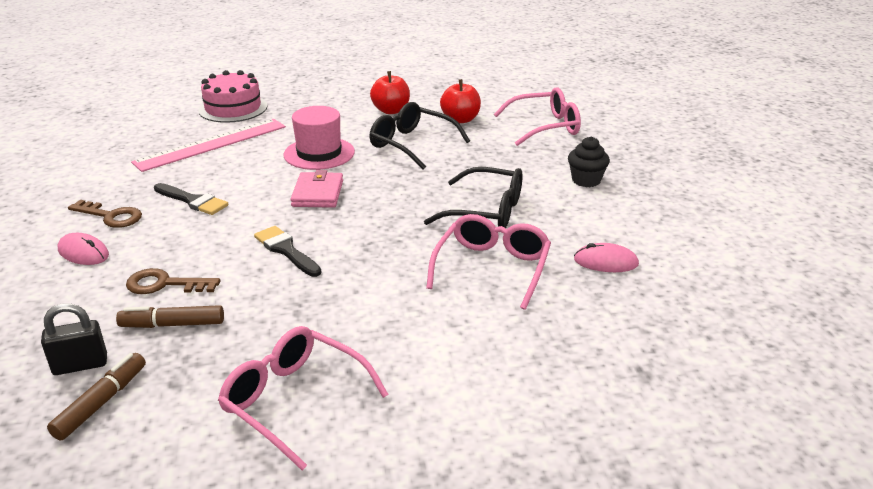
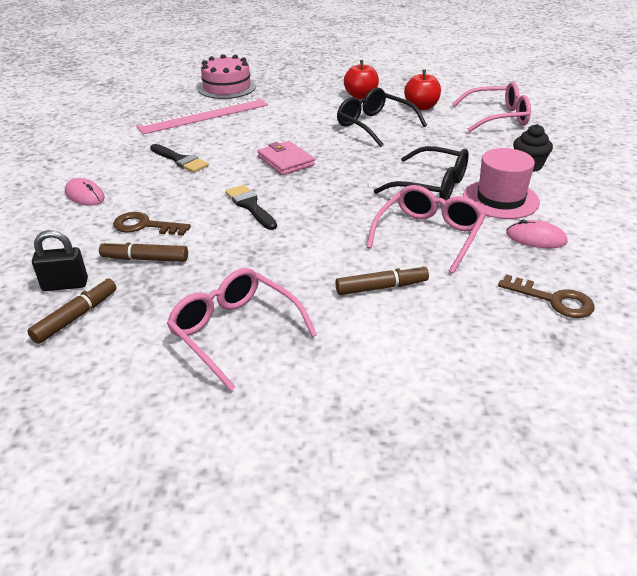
camera: 10 degrees right, 5 degrees up
(111, 216) = (112, 168): brown key -> brown key (553, 300)
(318, 193) = (285, 161): pink wallet -> pink wallet turned 45 degrees counterclockwise
(319, 153) = (292, 128): pink hat -> pink hat (500, 199)
(450, 333) = (381, 287): none -> brown marker

